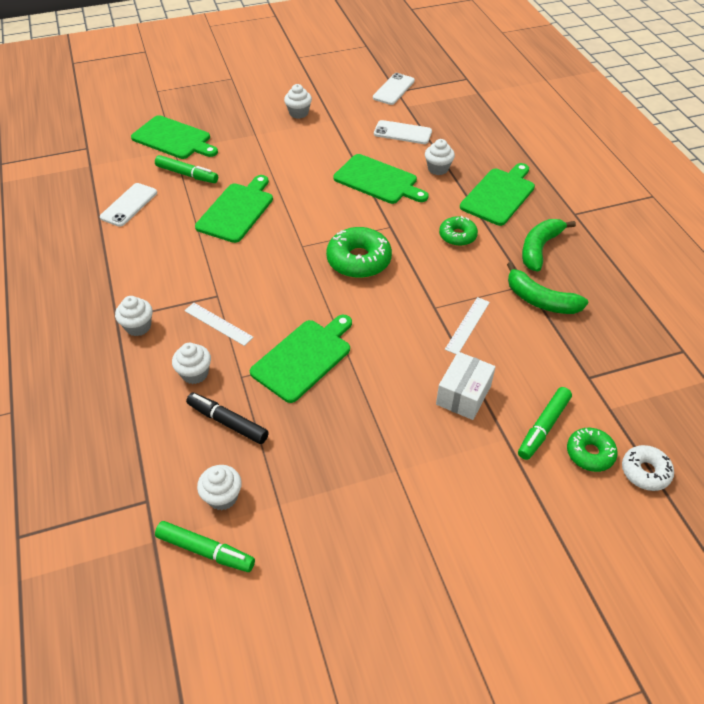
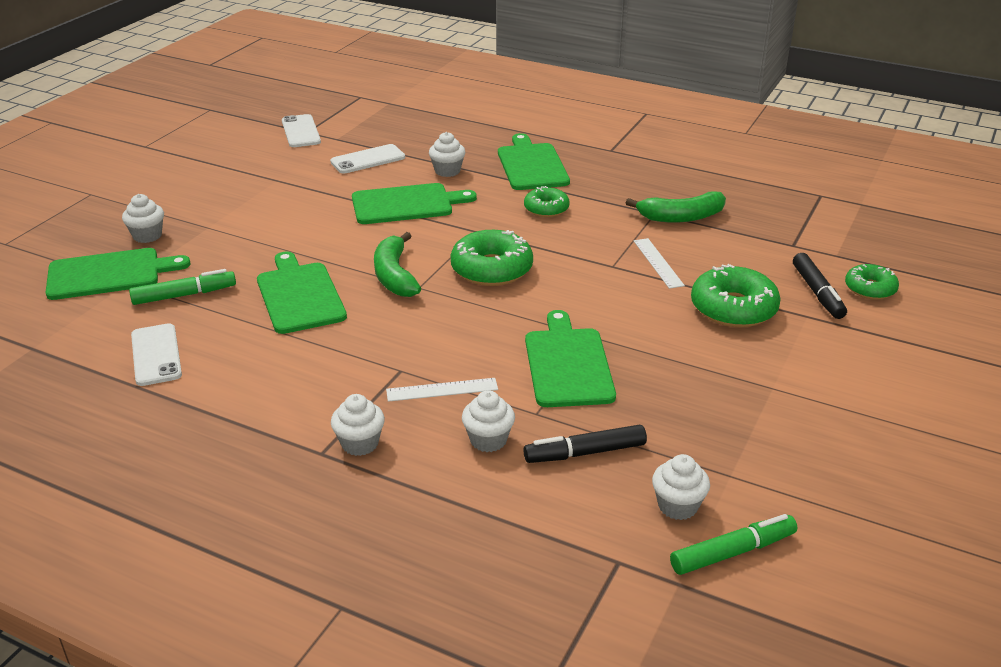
camera: 45 degrees left, 15 degrees down
(298, 113) = (228, 190): white cupcake -> white cupcake (147, 236)
(463, 395) = (733, 308): white box -> green donut
(539, 248) = (624, 185): green banana -> green banana (394, 276)
(543, 427) = (817, 293): green marker -> black marker
(645, 472) = (916, 277): white donut -> none

